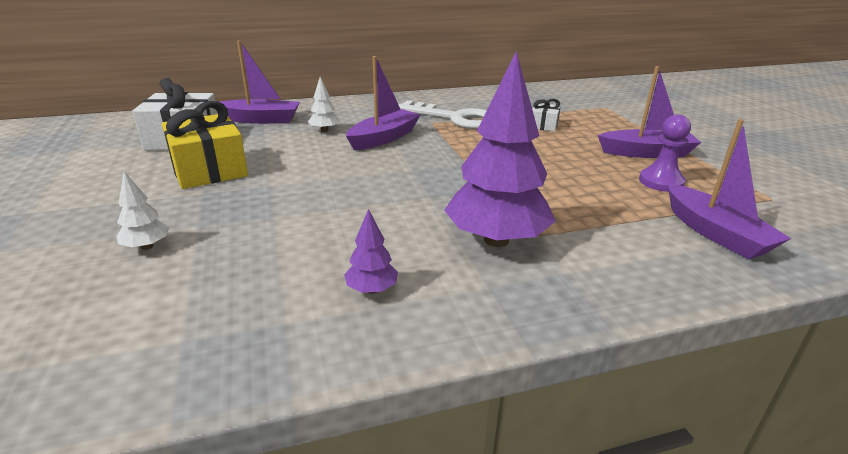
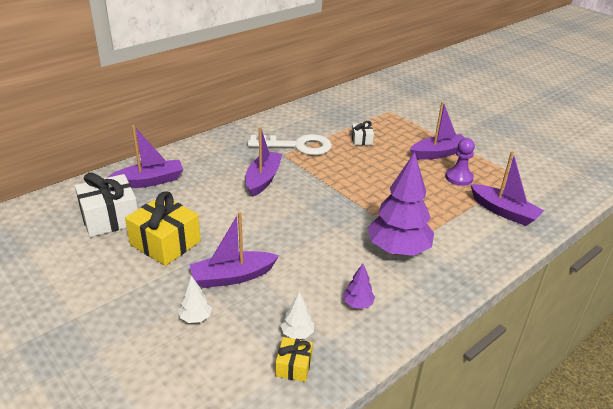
camera: 25 degrees left, 5 degrees up
(194, 341) = (294, 366): none -> yellow gift
(241, 216) = (232, 276): none -> purple boat
(324, 130) = (212, 181): white tree -> white tree (297, 333)

